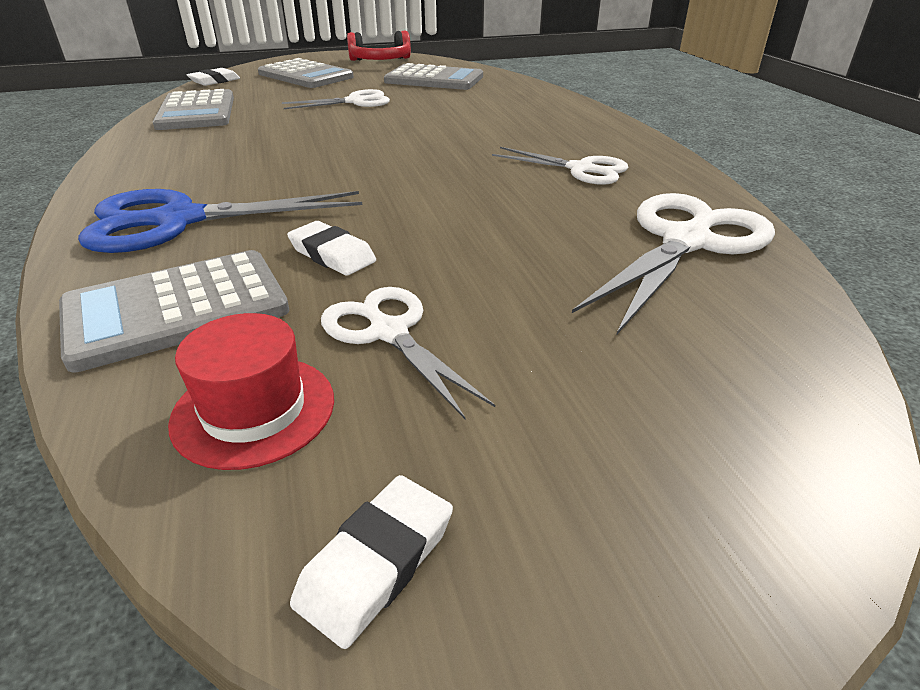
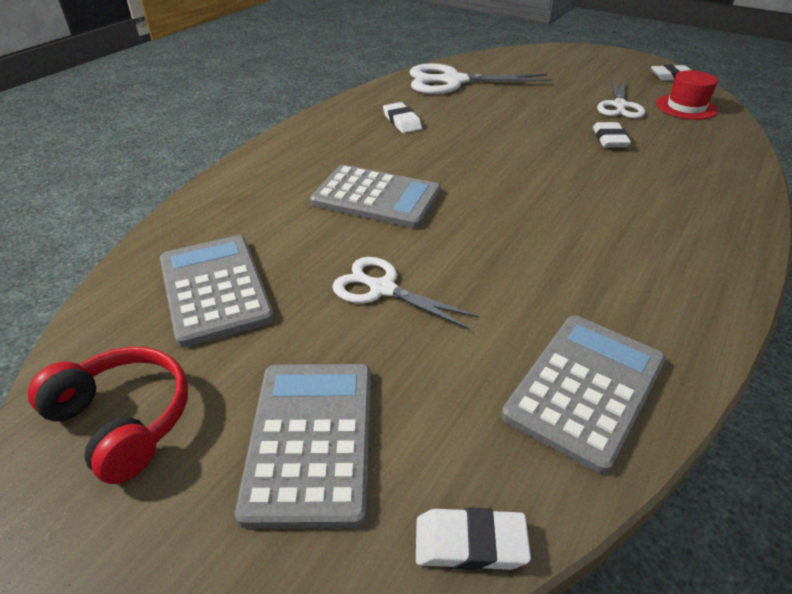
camera: 130 degrees left, 5 degrees up
(176, 309) = (702, 146): grey calculator -> grey calculator (376, 198)
(178, 221) = (683, 197): blue scissors -> none
(581, 169) = (402, 121): white scissors -> white eraser

